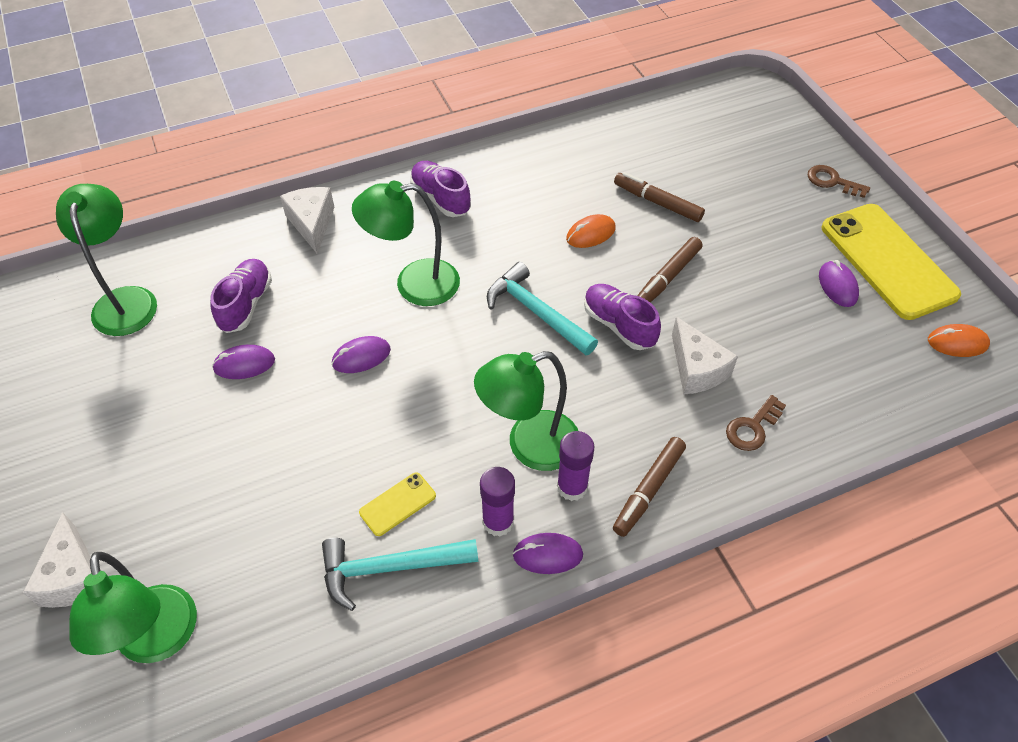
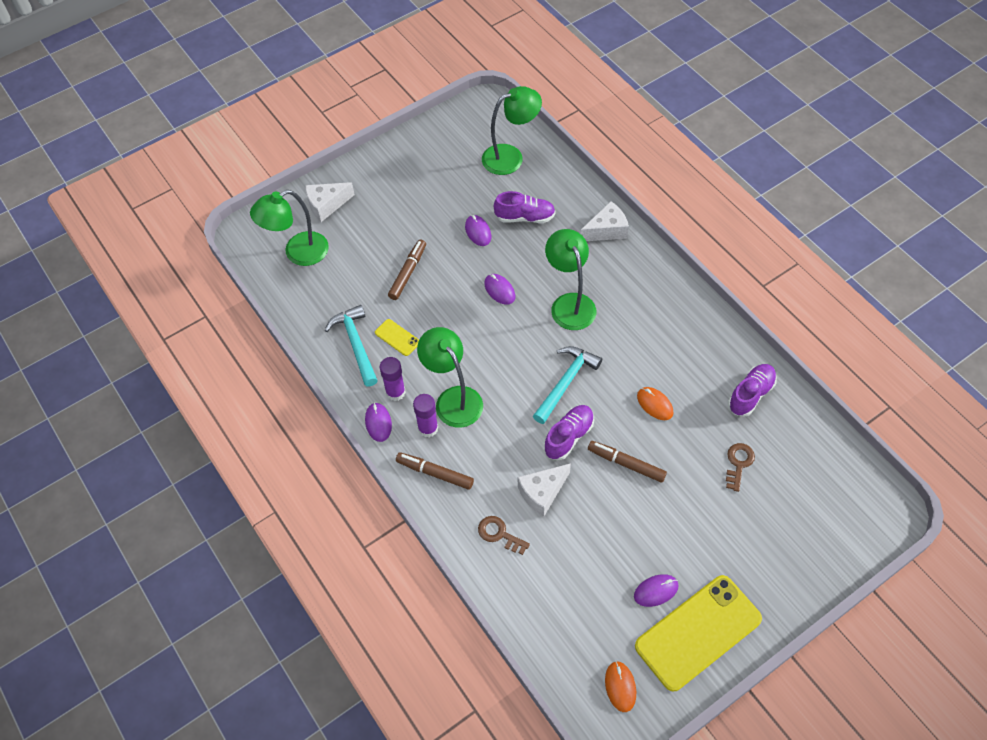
camera: 80 degrees right, 5 degrees up
(441, 198) = (658, 299): purple shoe -> purple shoe (750, 395)
(657, 202) = (706, 447): brown marker -> brown marker (408, 273)
(832, 181) = (784, 585): brown key -> brown key (738, 463)

